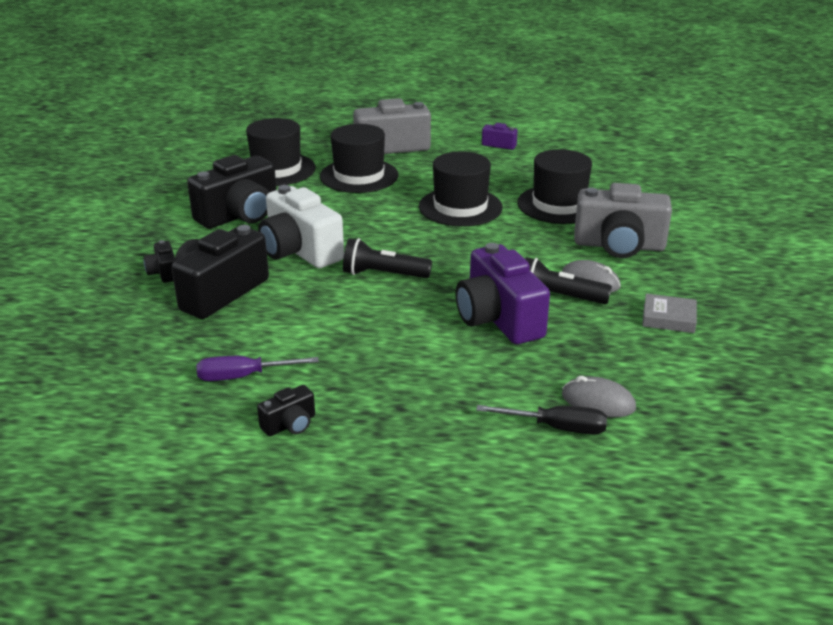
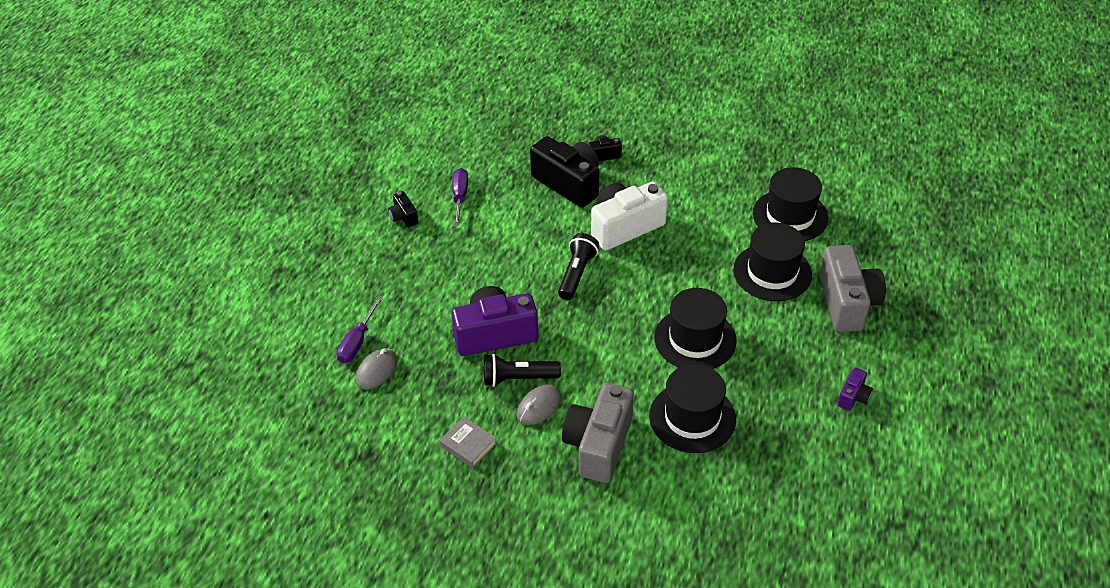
camera: 100 degrees right, 15 degrees up
(240, 215) = (694, 193): black camera -> none
(557, 428) = (357, 342): black screwdriver -> purple screwdriver
(558, 297) = (518, 378): black flashlight -> black flashlight turned 120 degrees counterclockwise
(668, 318) = (468, 445): grey book -> grey book turned 75 degrees counterclockwise

